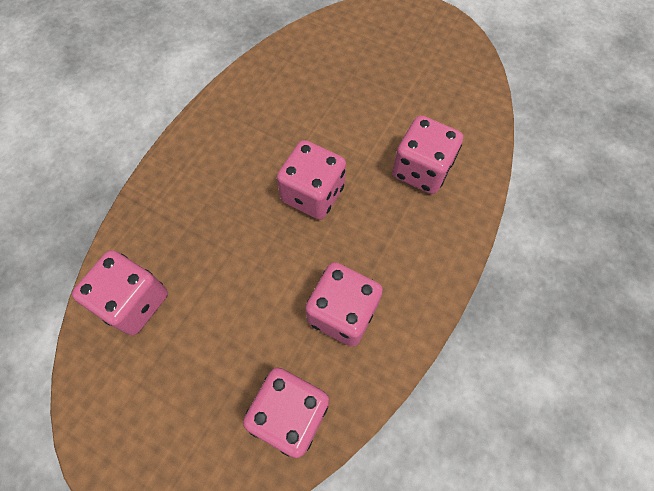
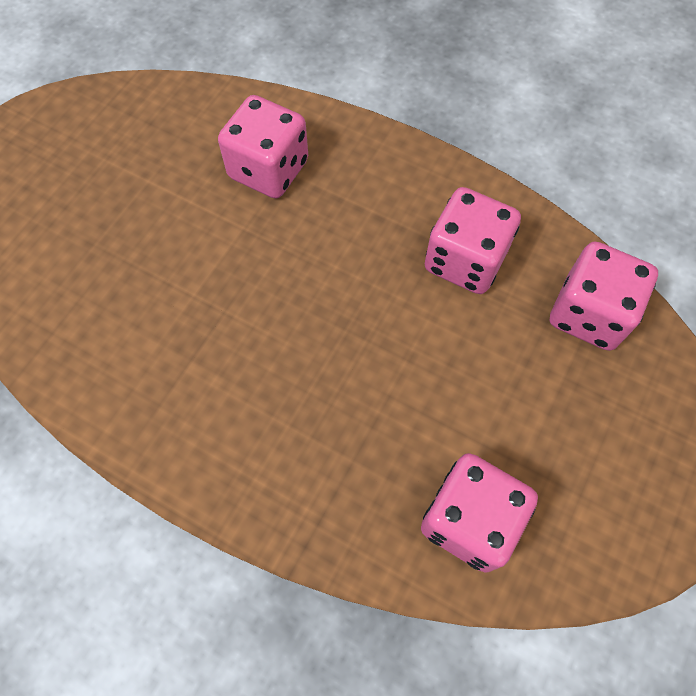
camera: 90 degrees left, 0 degrees up
(313, 194) = (300, 294): pink dice -> none

